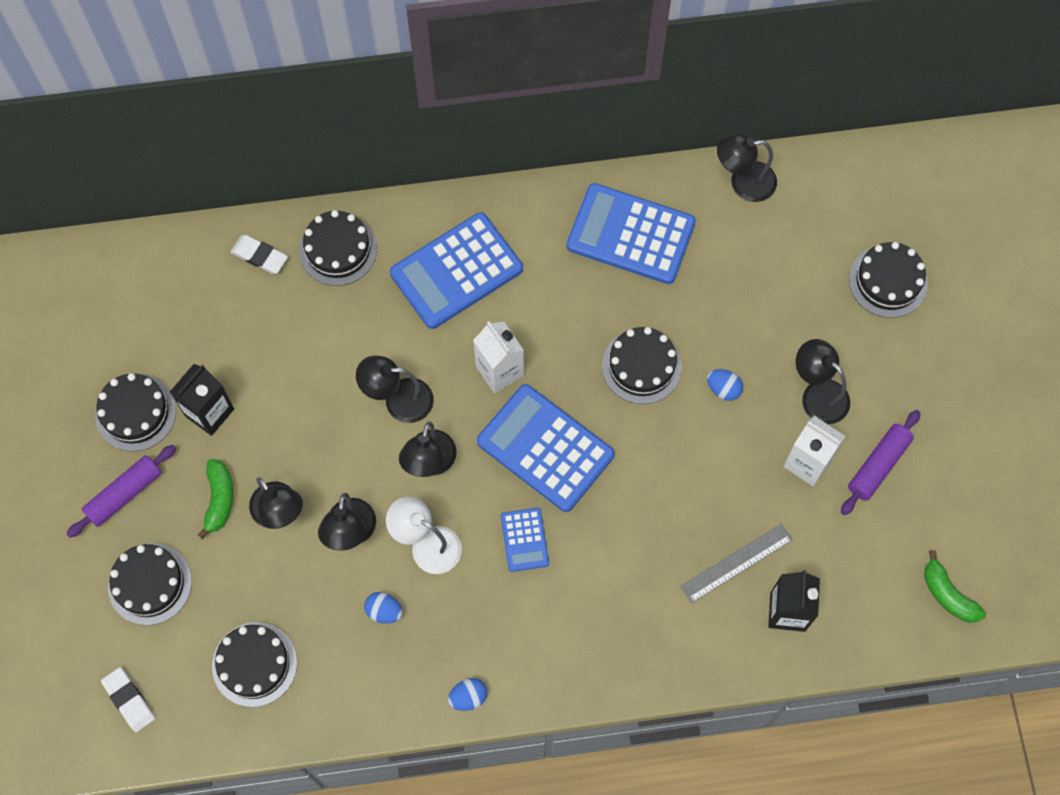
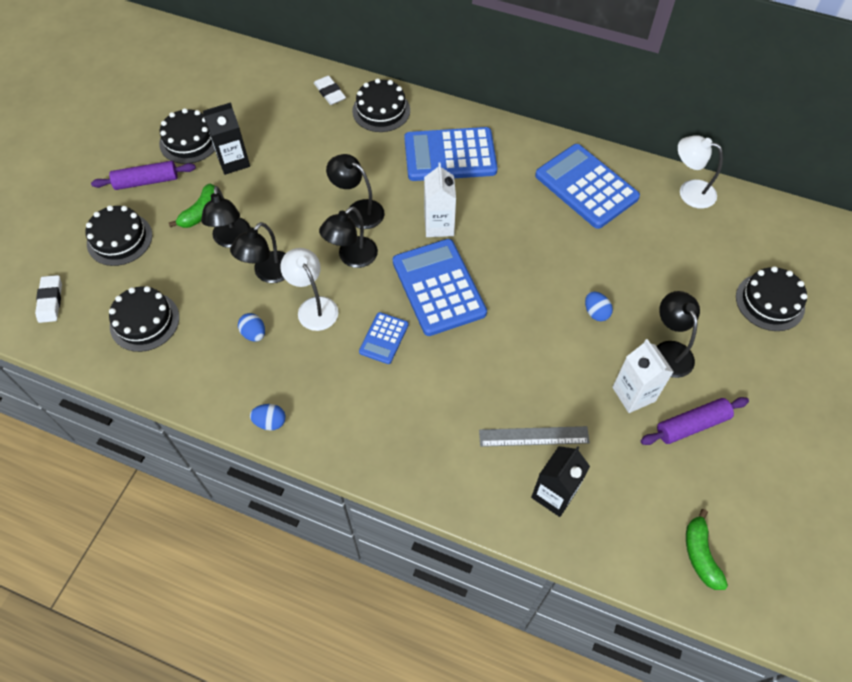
camera: 30 degrees right, 10 degrees down
(641, 366) = (543, 269): black cake -> none
(743, 182) = (689, 191): black lamp -> white lamp

